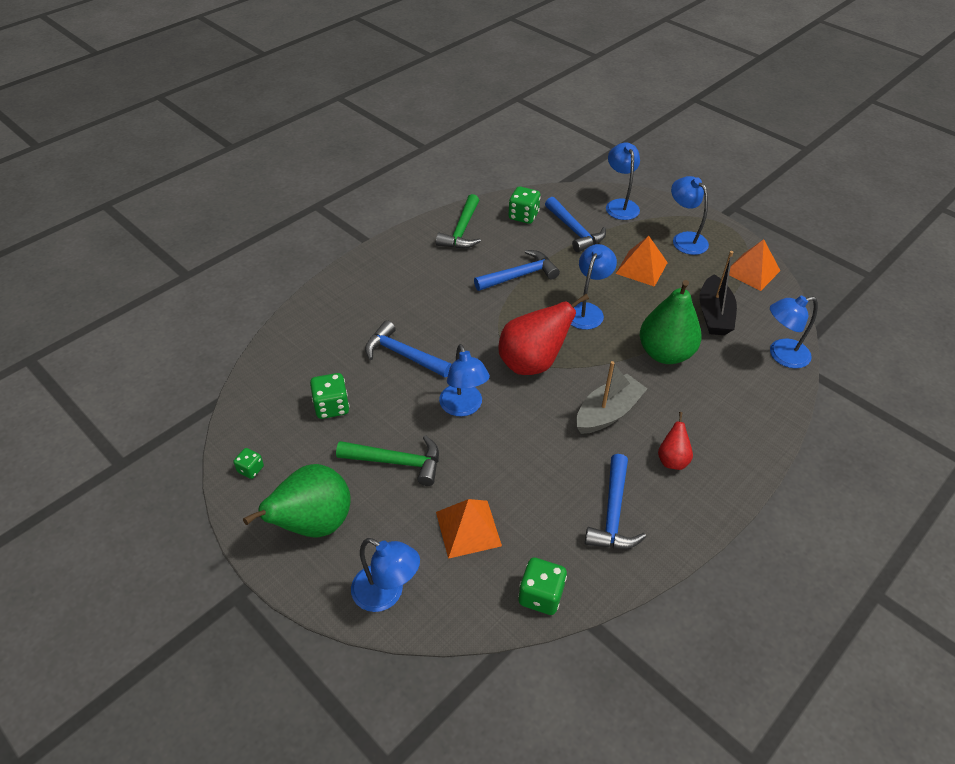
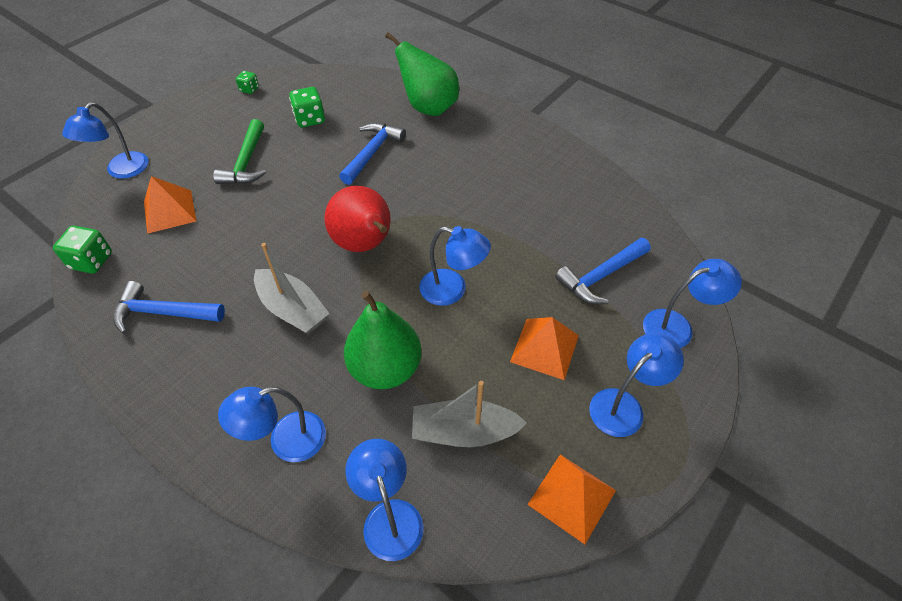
camera: 85 degrees right, 5 degrees up
(313, 524) = (193, 126): green pear -> green pear (429, 108)
(462, 230) = (568, 176): green hammer -> none
(463, 407) = (305, 198): blue lamp -> blue lamp (286, 441)
(519, 276) = (502, 228): blue hammer -> none
(523, 216) = (614, 226): green dice -> none
(672, 460) = (221, 367): red pear -> none
(714, 314) = (464, 432): black boat -> grey boat

